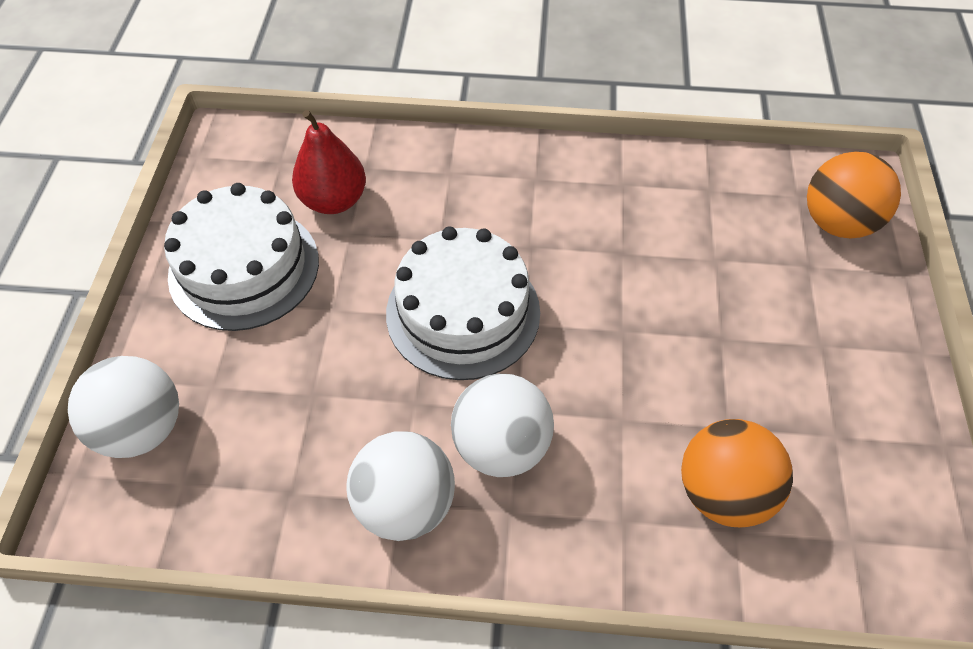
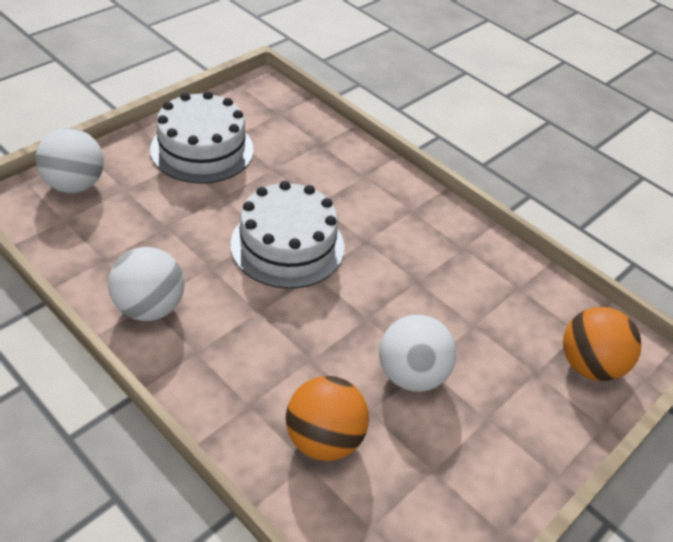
camera: 35 degrees right, 10 degrees down
(334, 200) = (284, 149): red pear -> none
(501, 445) = (229, 320): white ball -> white ball (411, 374)

